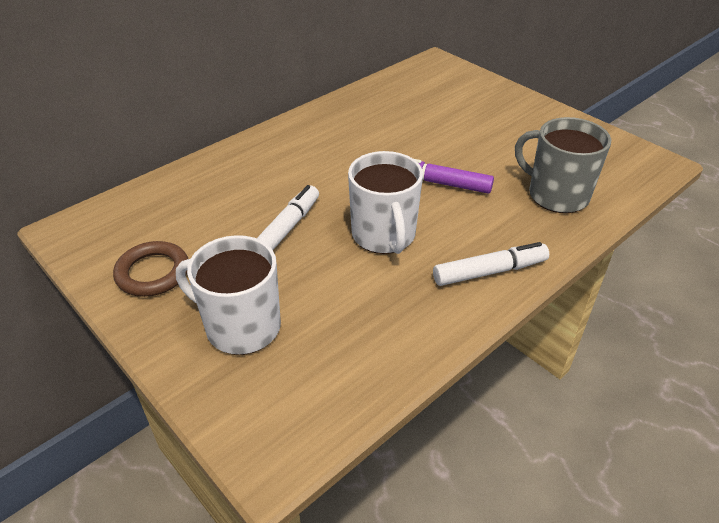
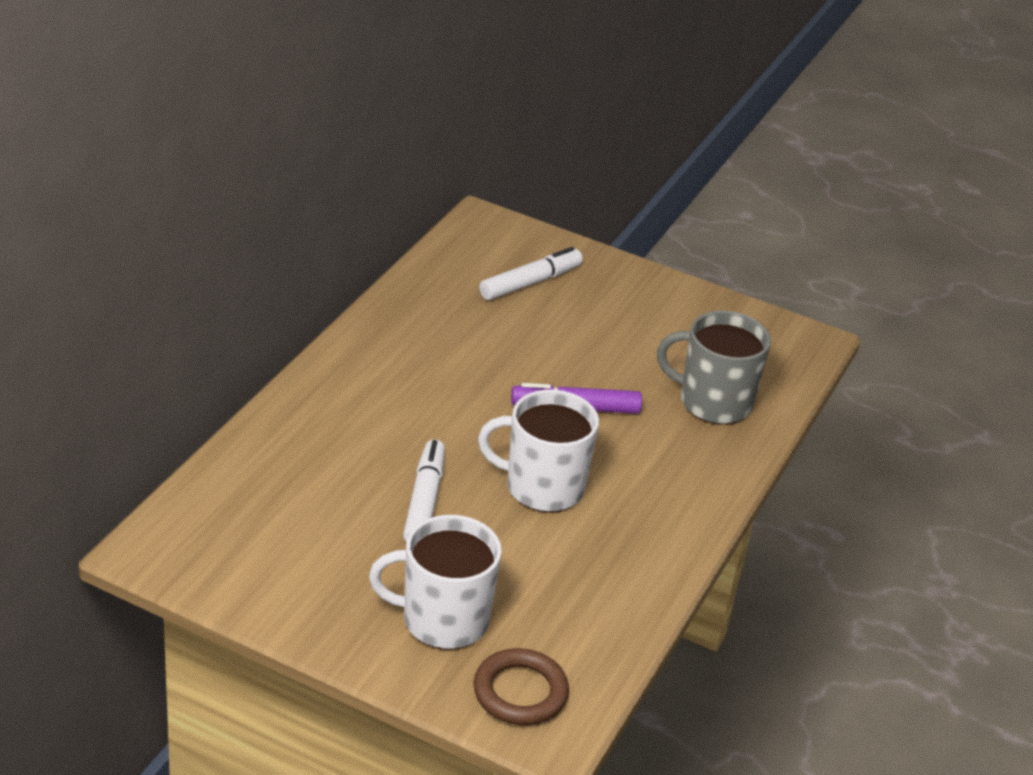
camera: 25 degrees left, 5 degrees down
(153, 273) = (300, 581): brown ring -> brown ring (520, 692)
(384, 235) = (542, 487): white mug -> white mug turned 135 degrees clockwise
(489, 271) = (676, 508): white marker -> white marker (530, 283)

